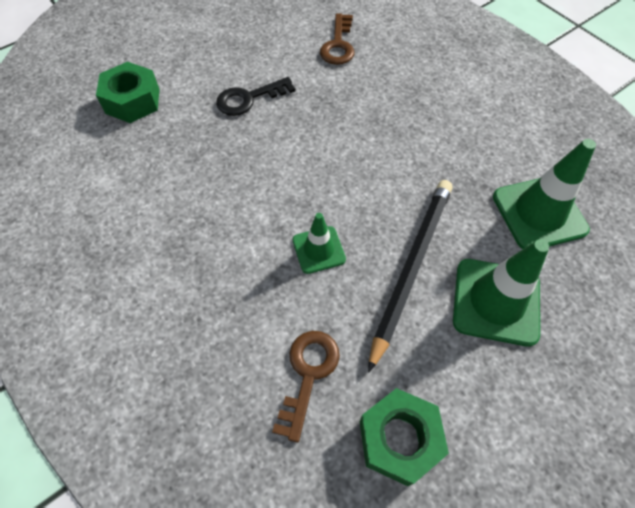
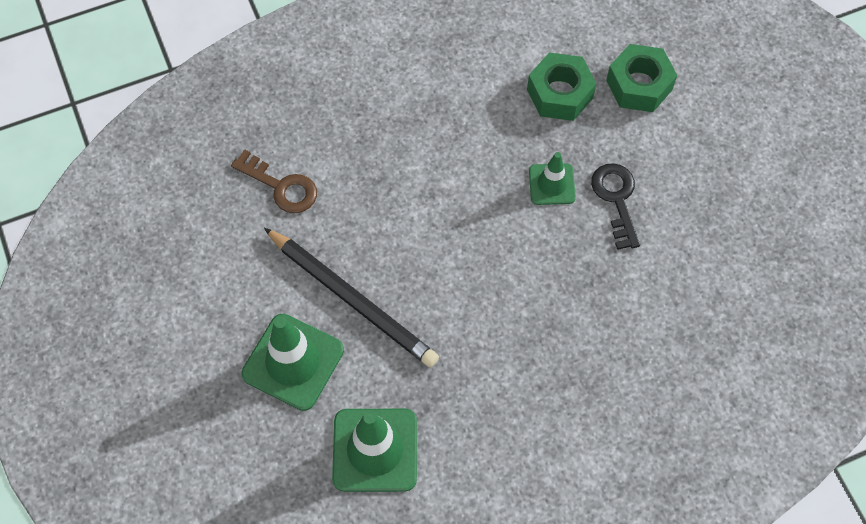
camera: 105 degrees right, 5 degrees up
(318, 250) = (396, 223): green traffic cone -> green traffic cone (552, 184)
(338, 45) = (692, 320): brown key -> none
(399, 439) = (207, 239): green nut -> green nut (560, 94)

